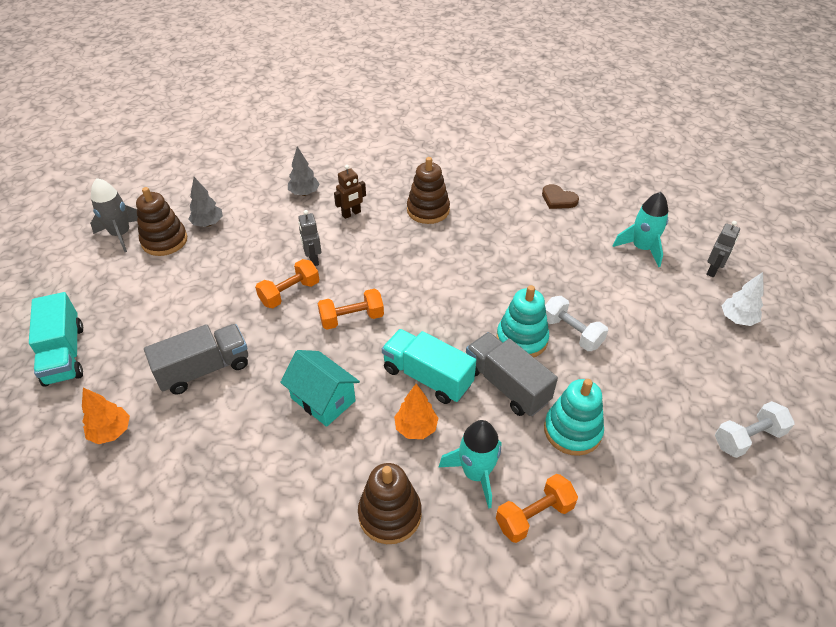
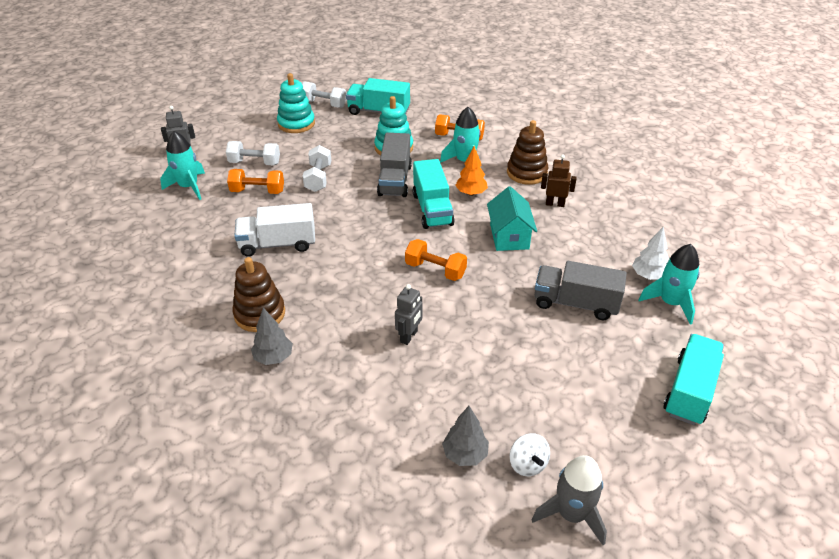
camera: 135 degrees left, 5 degrees down
(111, 432) = (670, 303): orange tree -> turquoise rocket
(164, 241) = (527, 464): brown stacking toy -> white spinning top
(290, 293) = (459, 319): orange dumbbell -> orange dumbbell (257, 191)
(304, 193) = (331, 420): grey tree -> grey tree (273, 357)
(351, 214) = (322, 359): brown robot -> brown robot (555, 204)
(496, 255) = (278, 244): none -> white truck
(521, 339) = (350, 192): turquoise stacking toy -> turquoise stacking toy (296, 123)
(558, 199) = (160, 250): brown heart -> none
(646, 306) = (255, 163): none -> white dumbbell
(679, 480) = (378, 111): none -> turquoise truck
(737, 319) = (227, 131): white tree -> white tree (648, 276)

